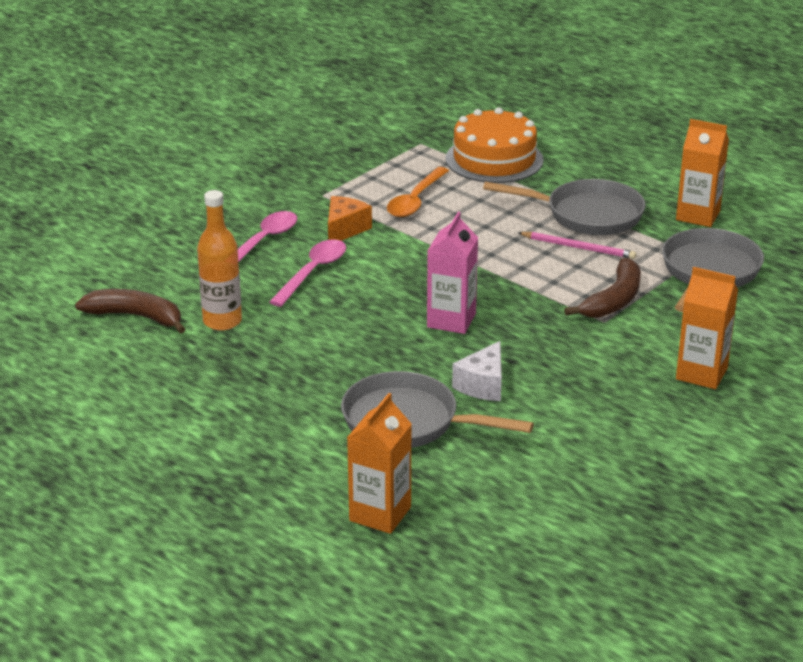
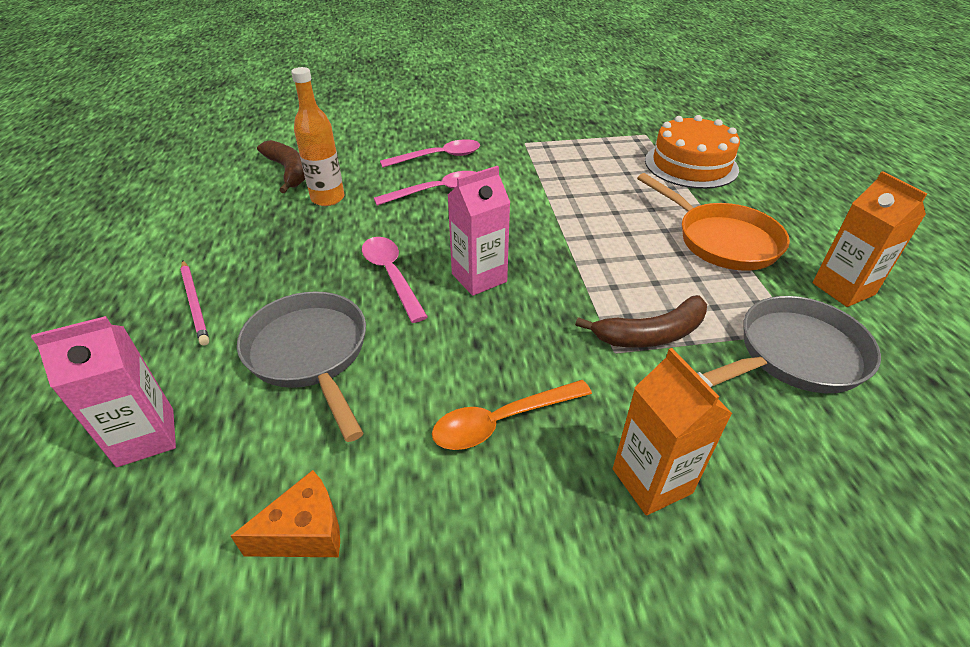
camera: 40 degrees right, 10 degrees up
(344, 229) = (505, 171): orange cheese -> orange cheese (305, 532)
(380, 514) = (146, 437): orange carton -> pink carton
(382, 350) = (391, 275): none -> pink spoon
(415, 200) = (586, 171): orange spoon -> orange spoon (501, 421)
(483, 385) = (418, 355): white cheese -> none
(578, 248) = (677, 266): pink pencil -> pink pencil (195, 303)
(587, 215) = (721, 240): grey pan -> orange pan

